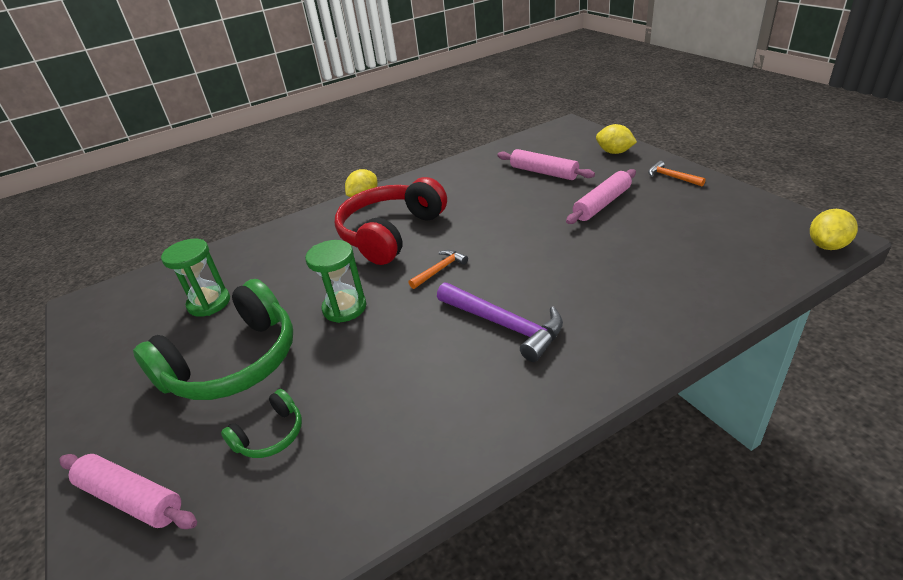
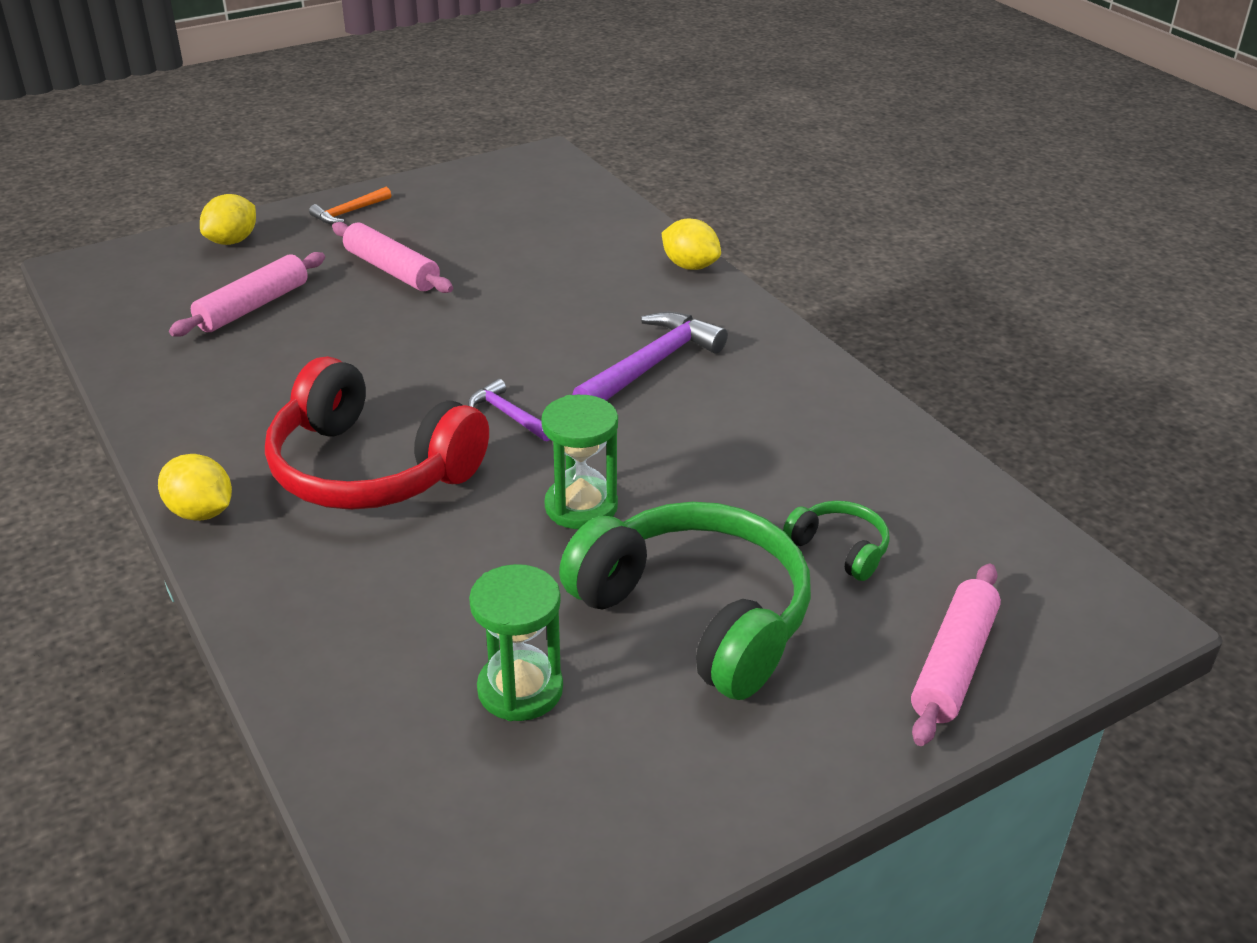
camera: 95 degrees left, 0 degrees up
(439, 270) = (508, 415): orange hammer -> purple hammer
(827, 245) = (558, 162): yellow lemon -> yellow lemon (690, 266)

